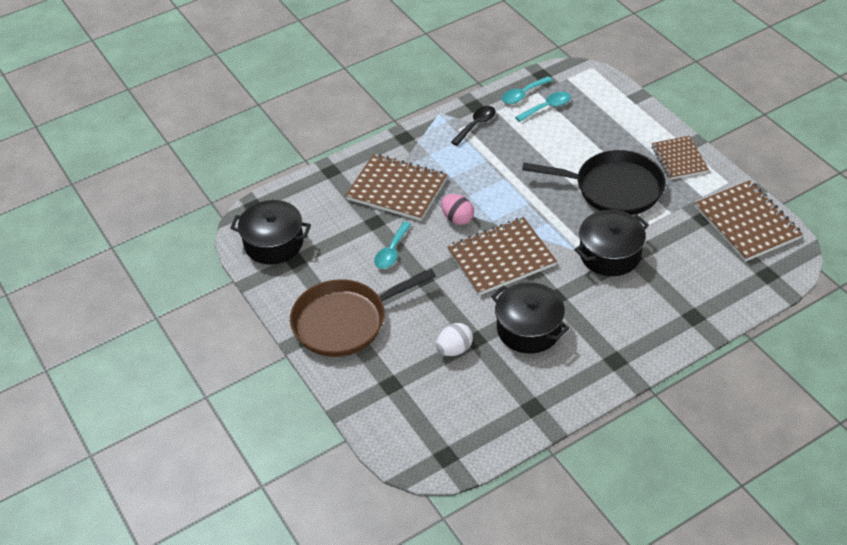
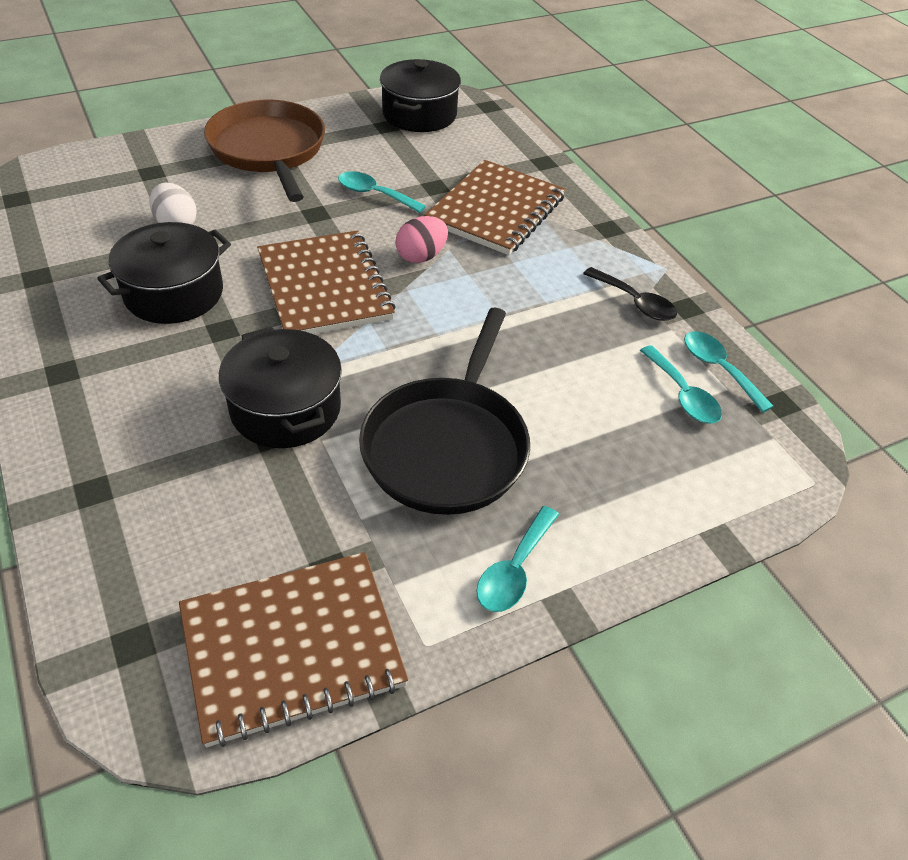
camera: 90 degrees right, 0 degrees up
(679, 159) = (514, 570): brown notebook -> turquoise spoon

